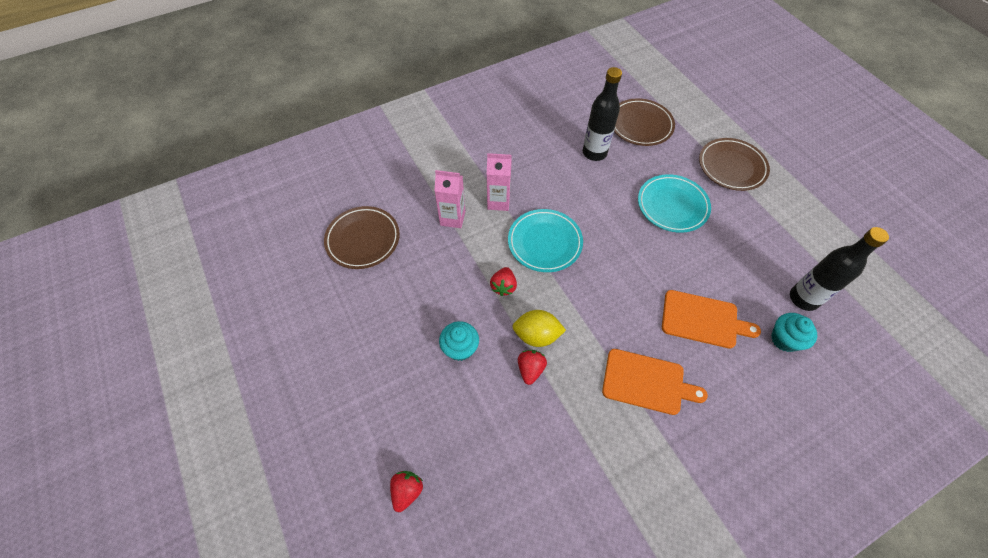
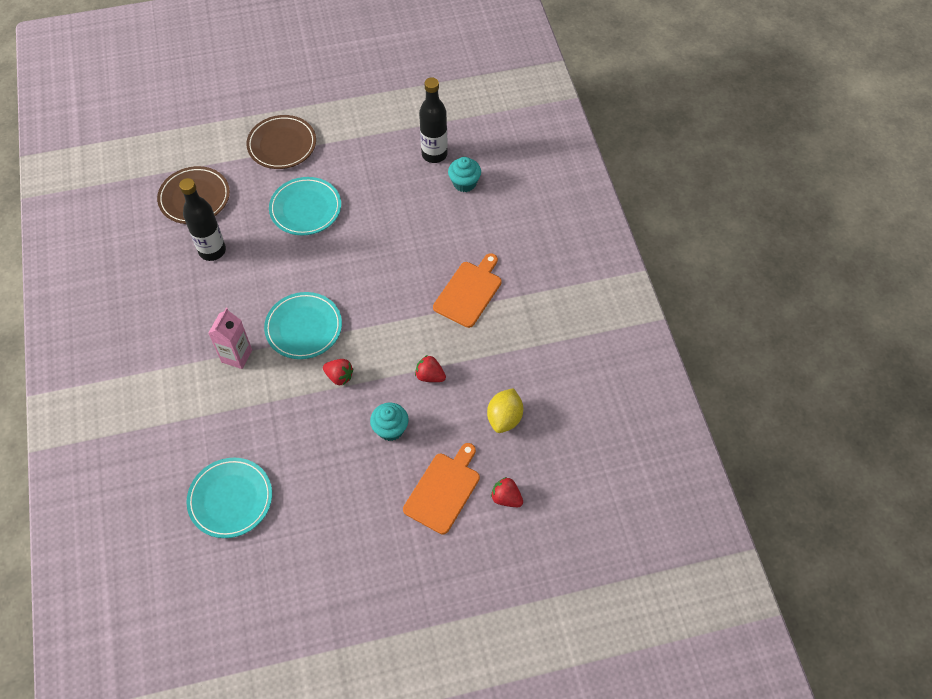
camera: 75 degrees left, 0 degrees up
(363, 239) = (230, 499): brown plate -> turquoise plate
(452, 218) = (239, 404): pink carton -> none
(537, 335) = (399, 362): yellow lemon -> yellow lemon (504, 418)
(703, 319) = (428, 231): orange cutting board -> orange cutting board (443, 490)

